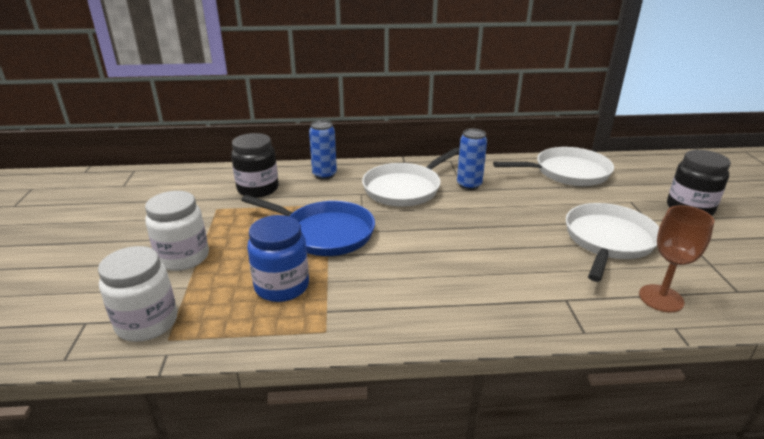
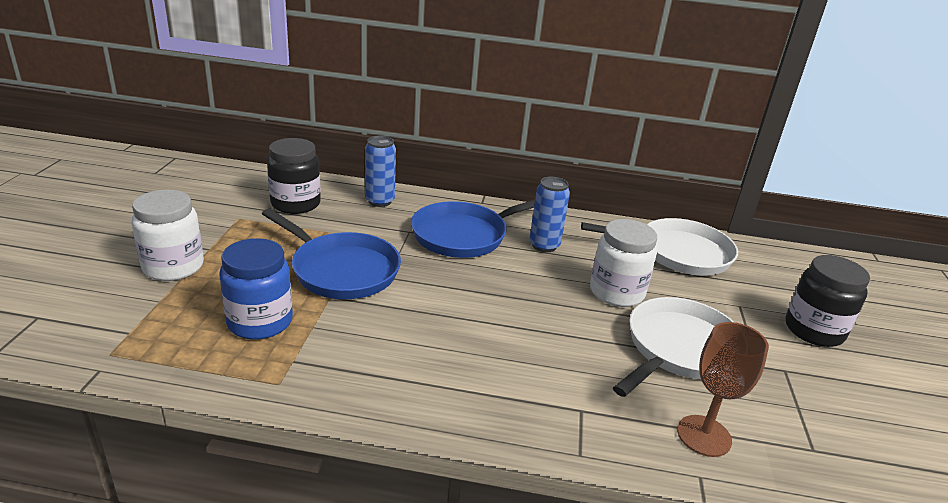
camera: 10 degrees right, 0 degrees up
(147, 323) = (98, 331): white jar -> white jar (616, 292)
(405, 188) = (464, 235): white pan -> blue pan

